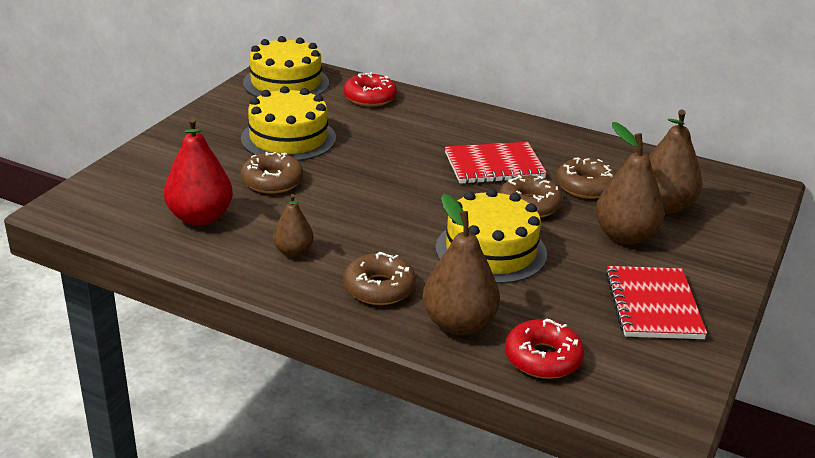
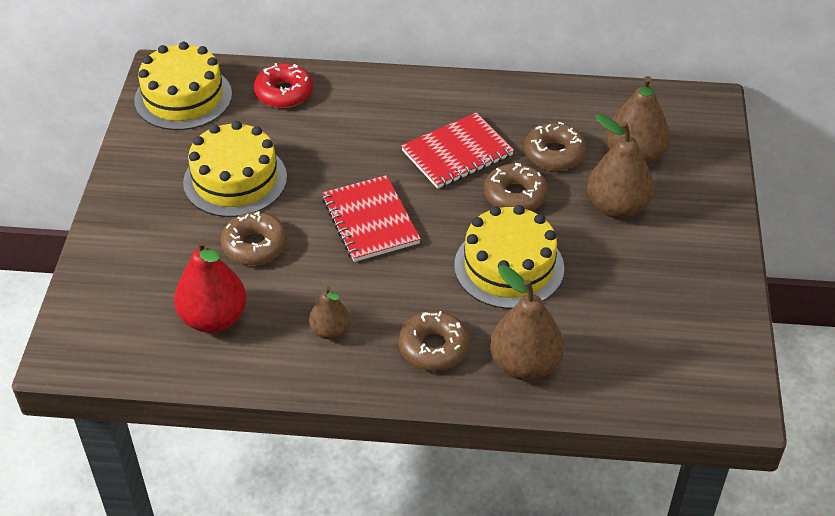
camera: 20 degrees left, 15 degrees up
(543, 358) = (613, 377): red donut -> none
(653, 305) = (676, 284): red notebook -> red notebook (370, 221)

